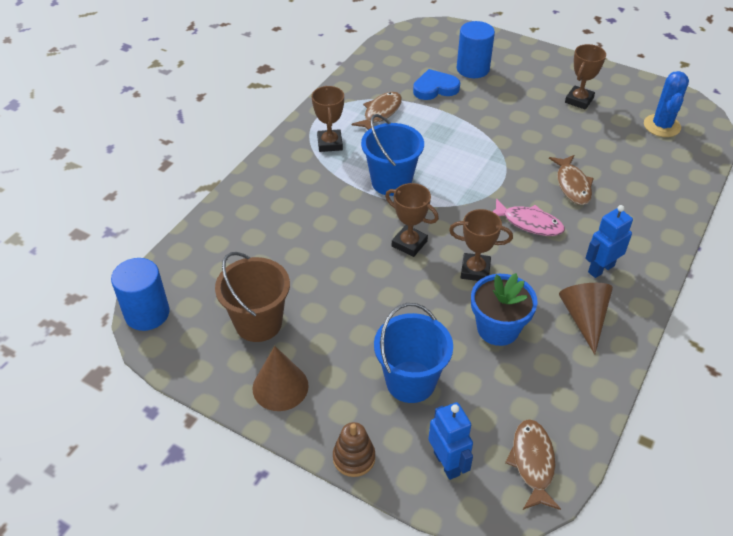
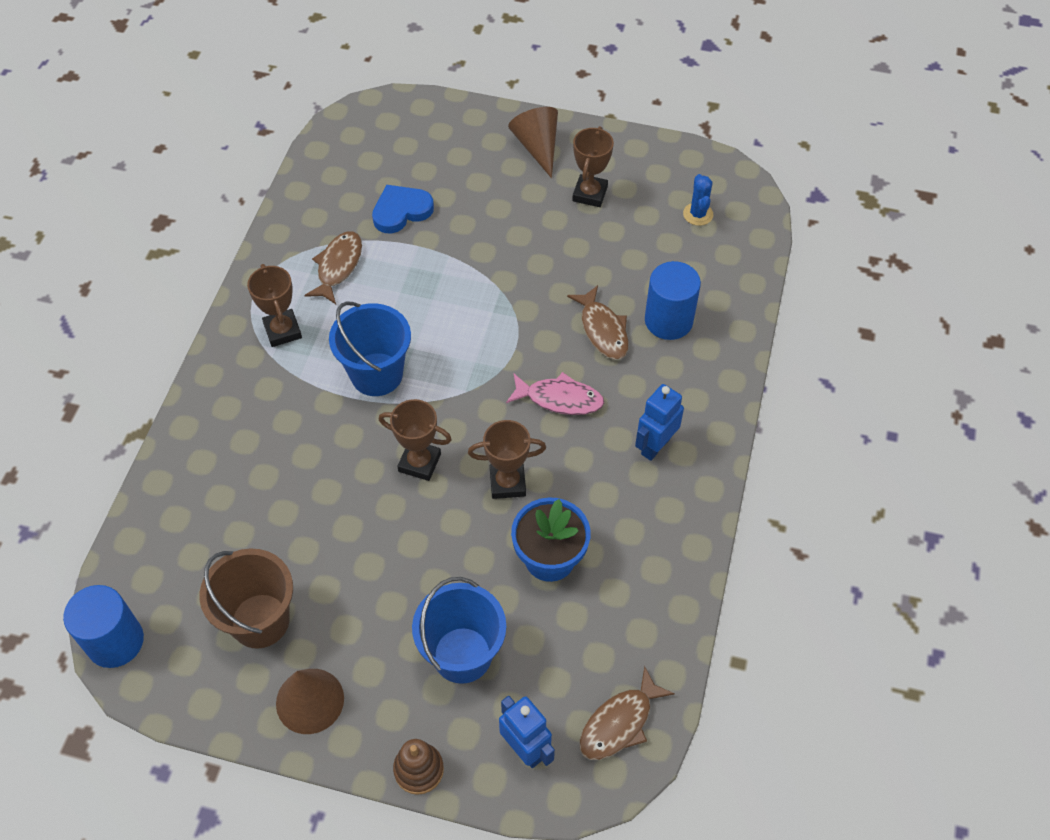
camera: 15 degrees left, 10 degrees up
(473, 69) = (444, 169): blue cylinder -> blue cylinder (668, 320)
(532, 463) = (619, 723): brown fish -> brown fish turned 120 degrees counterclockwise
(584, 318) = (646, 519): brown cone -> brown cone (537, 147)
(662, 126) = (698, 214): blue cactus -> blue cactus, size x0.65

